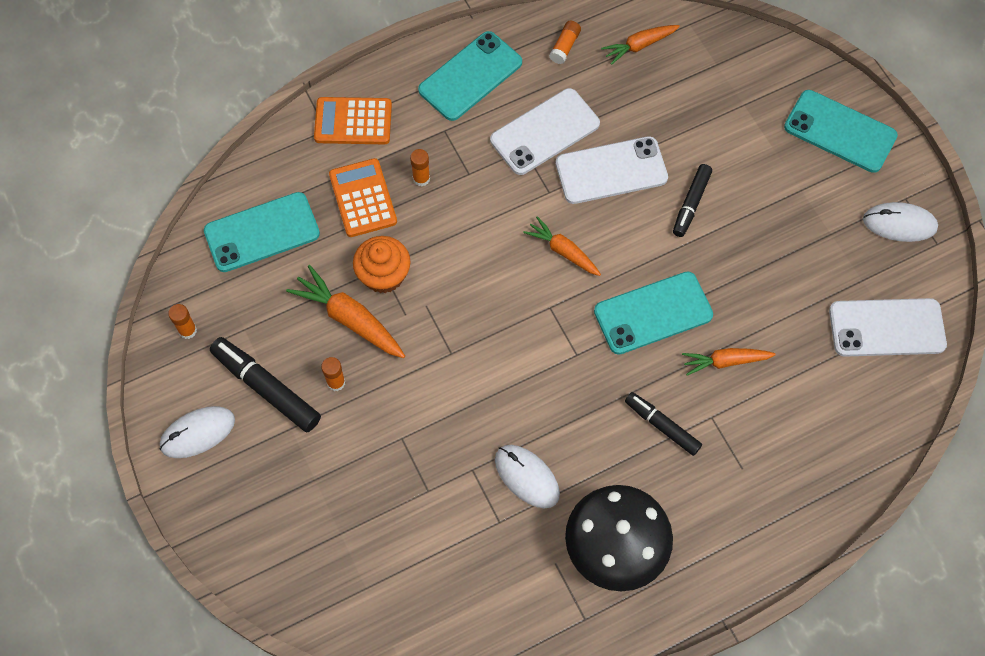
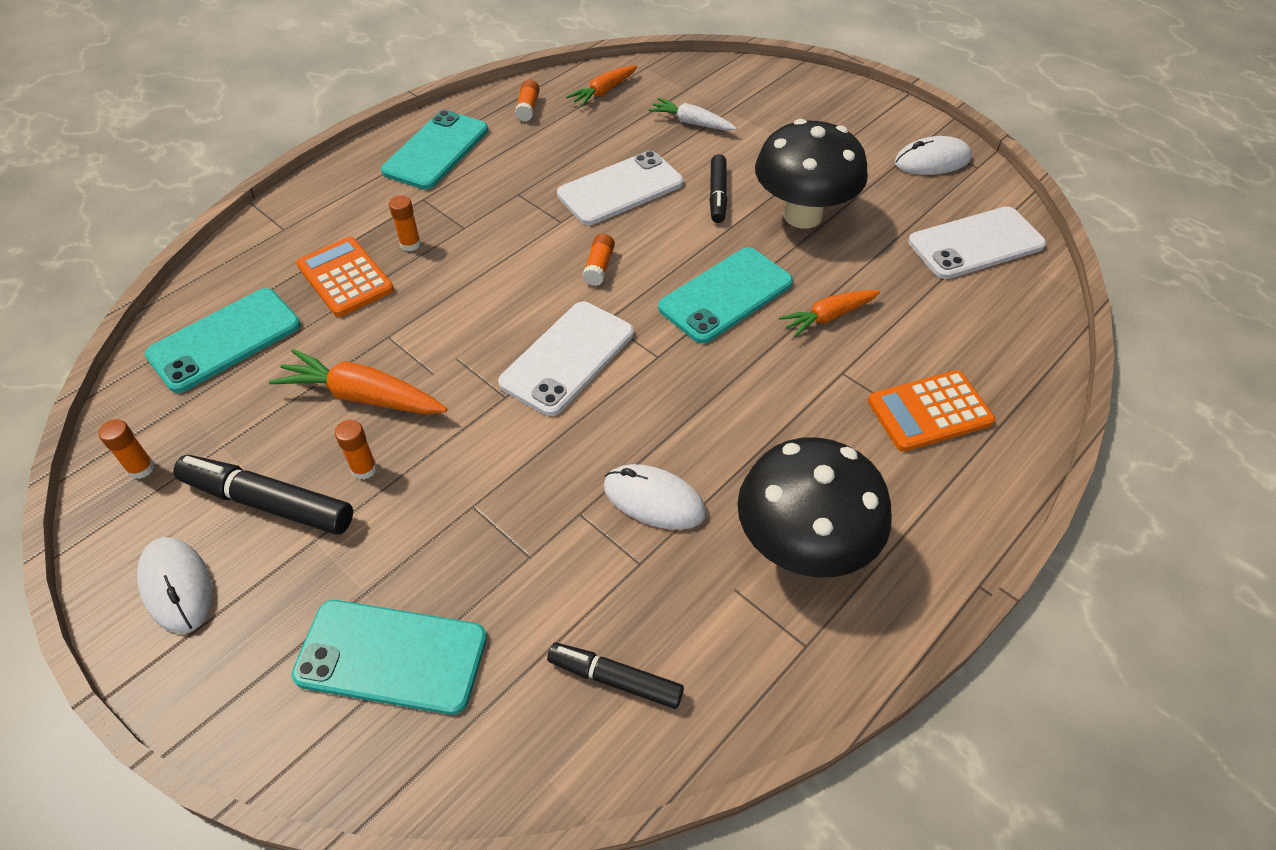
camera: 20 degrees left, 15 degrees down
(197, 433) = (177, 586): white mouse -> white mouse turned 75 degrees counterclockwise
(353, 121) = (314, 215): orange calculator -> orange calculator (929, 412)
(383, 275) = (393, 342): orange cupcake -> none
(545, 132) = (535, 175): white phone -> white phone (567, 358)
(563, 251) = (599, 267): orange carrot -> orange glue stick
(662, 426) = (791, 397): black marker -> black marker (615, 679)
(703, 110) = (692, 123): none -> white carrot
(753, 250) = (802, 215): none -> black mushroom
(840, 131) = (832, 109): turquoise phone -> turquoise phone (391, 656)

